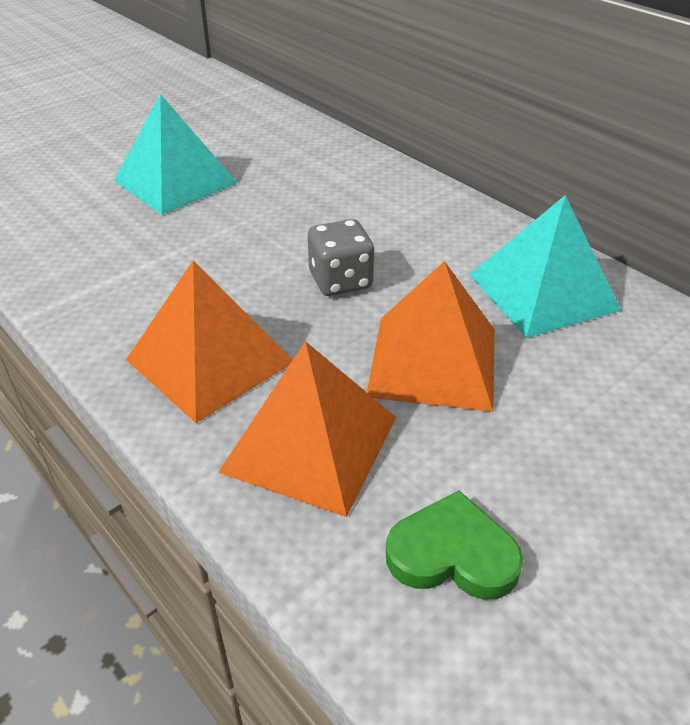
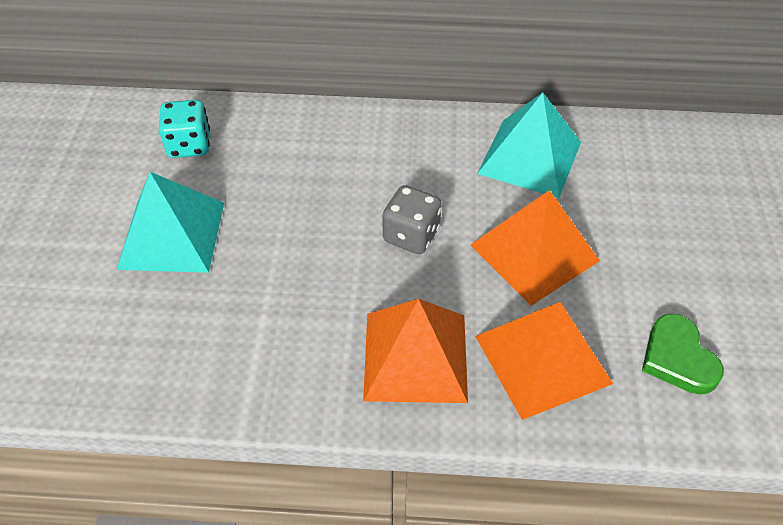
camera: 45 degrees left, 10 degrees up
(269, 140) = (189, 145): none -> turquoise dice
(452, 554) = (678, 358): green heart -> green heart turned 75 degrees counterclockwise

